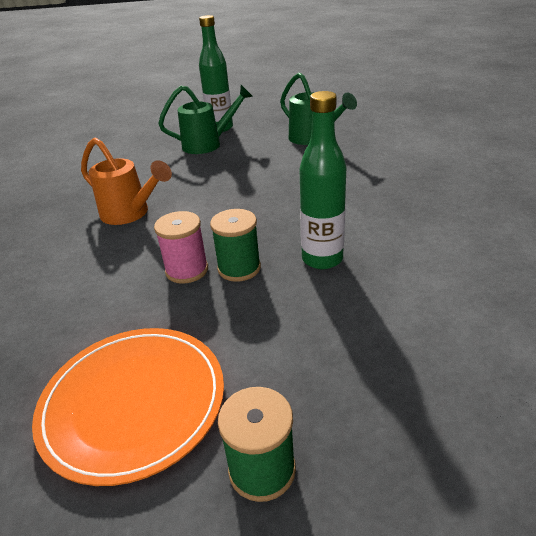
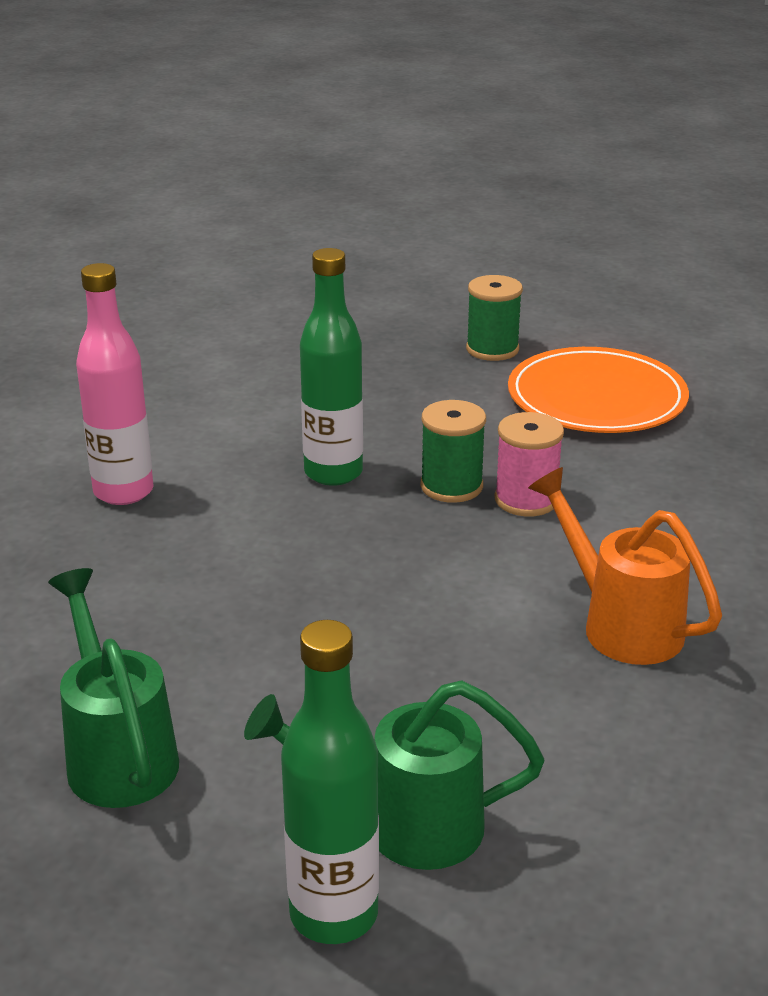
camera: 165 degrees left, 5 degrees down
(433, 217) = (123, 492): none -> pink bottle

